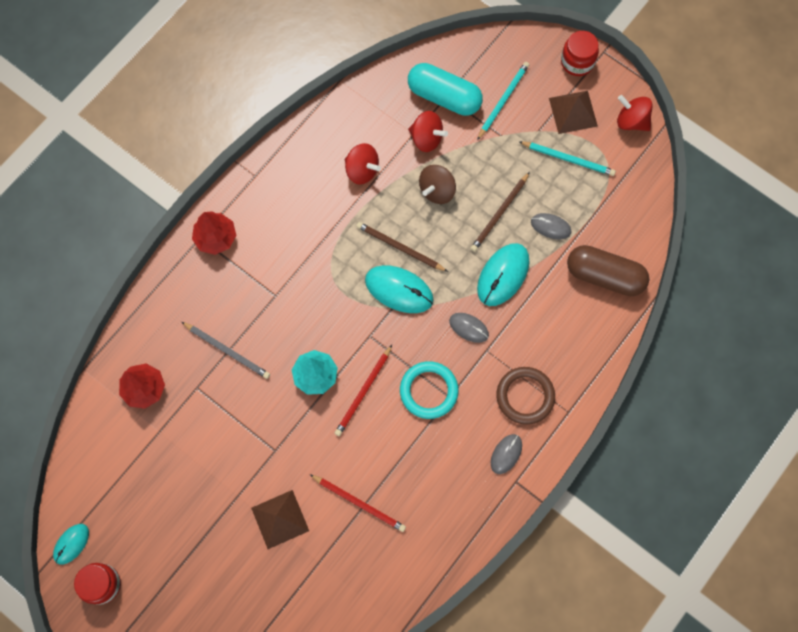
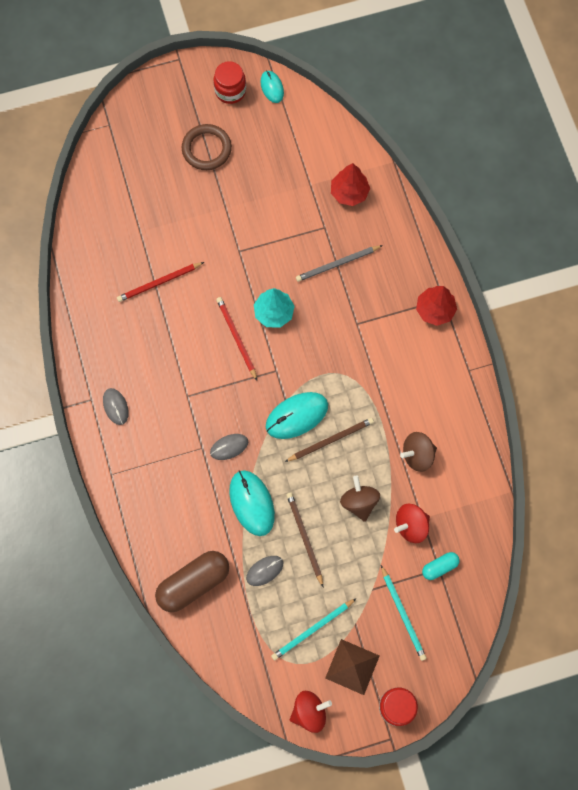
camera: 125 degrees right, 0 degrees up
(280, 519) = (188, 224): brown pyramid -> none
(362, 170) = (417, 455): red spinning top -> brown spinning top
(429, 391) = (203, 384): turquoise ring -> none
(444, 96) = (439, 567): turquoise capsule -> turquoise capsule, size x0.50
(525, 396) = (146, 451): brown ring -> brown ring (206, 149)

